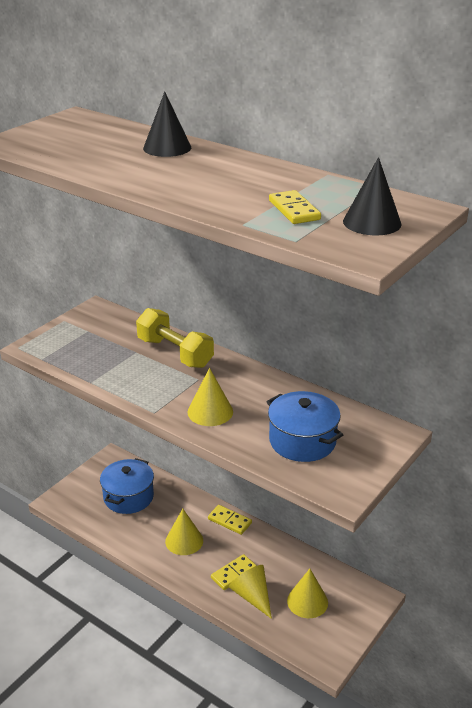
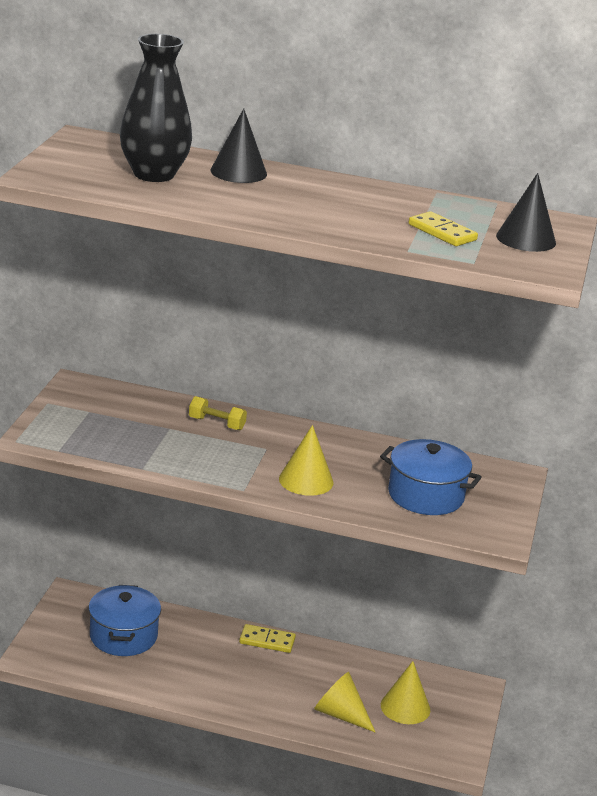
camera: 25 degrees left, 5 degrees down
(94, 146) = (154, 174): none -> black vase
(175, 353) = (216, 423): yellow dumbbell -> yellow dumbbell, size x0.53
(184, 541) = (225, 672): yellow cone -> none
(234, 573) = (305, 695): yellow domino -> none

